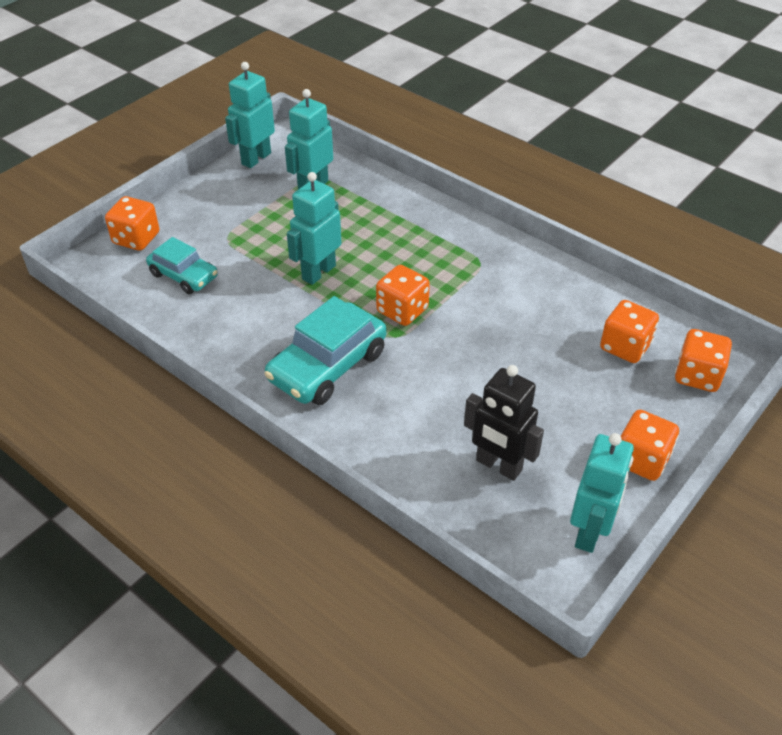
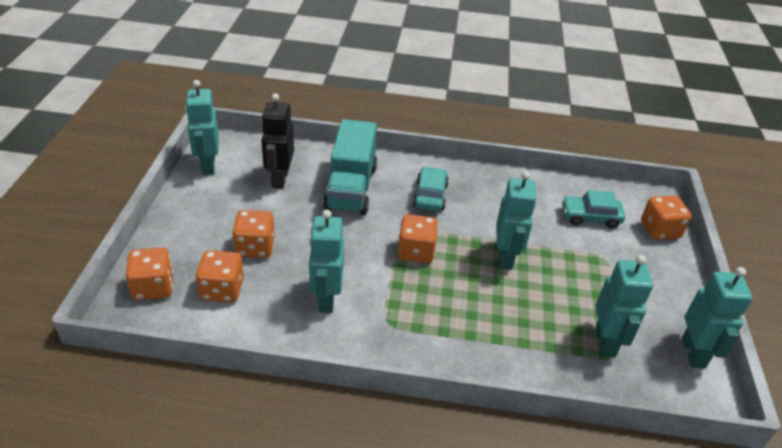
camera: 145 degrees right, 5 degrees down
(327, 366) = (430, 196): turquoise car -> turquoise car, size x0.62
(413, 414) = (351, 188): none -> turquoise truck
(498, 466) = (279, 179): black robot -> black robot turned 90 degrees counterclockwise
(525, 301) = (326, 299): none -> turquoise robot
(641, 460) = (186, 212): orange dice -> orange dice (255, 247)

